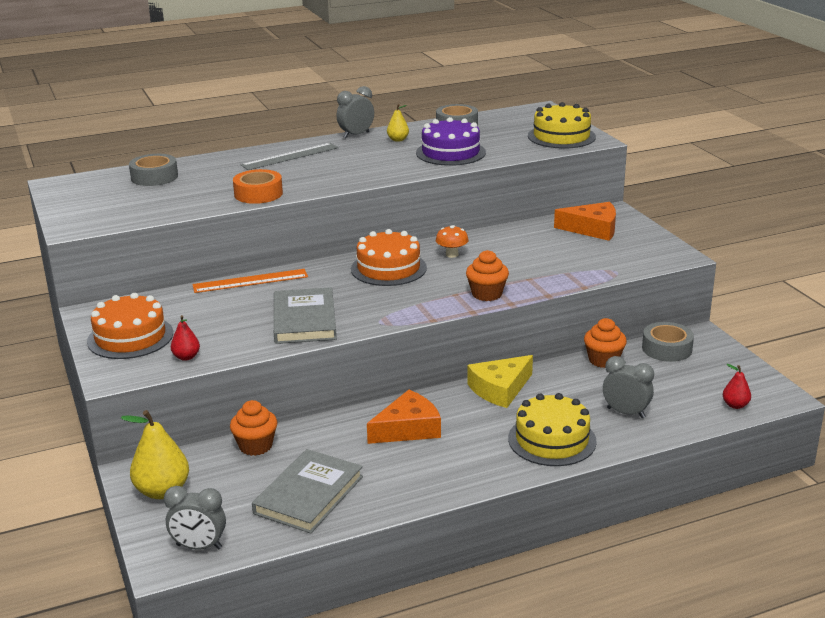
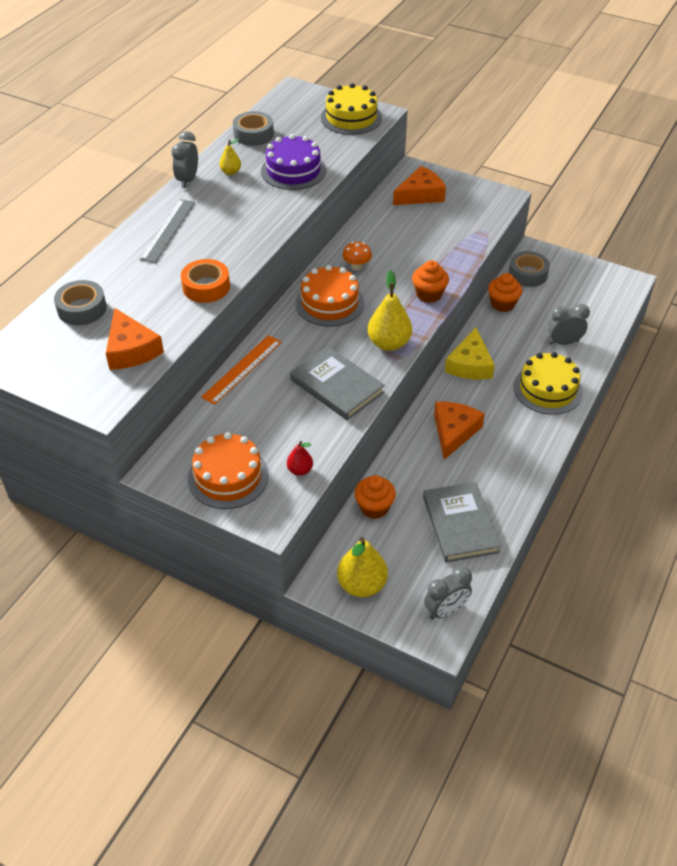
camera: 40 degrees left, 20 degrees up
(144, 208) = (131, 349): none -> orange cheese
(395, 311) = (389, 343): none -> yellow pear
(735, 405) = (613, 302): red pear -> none

